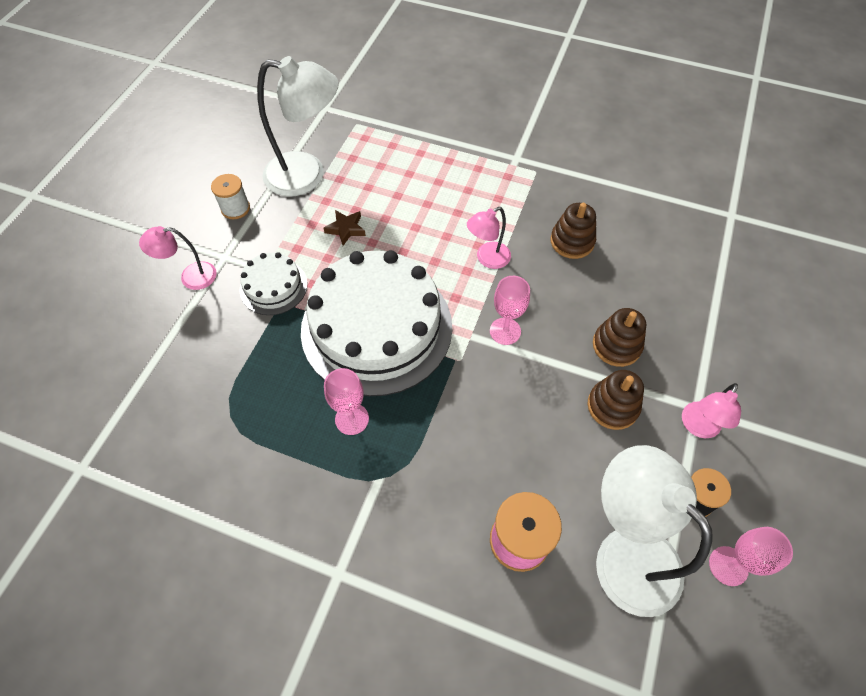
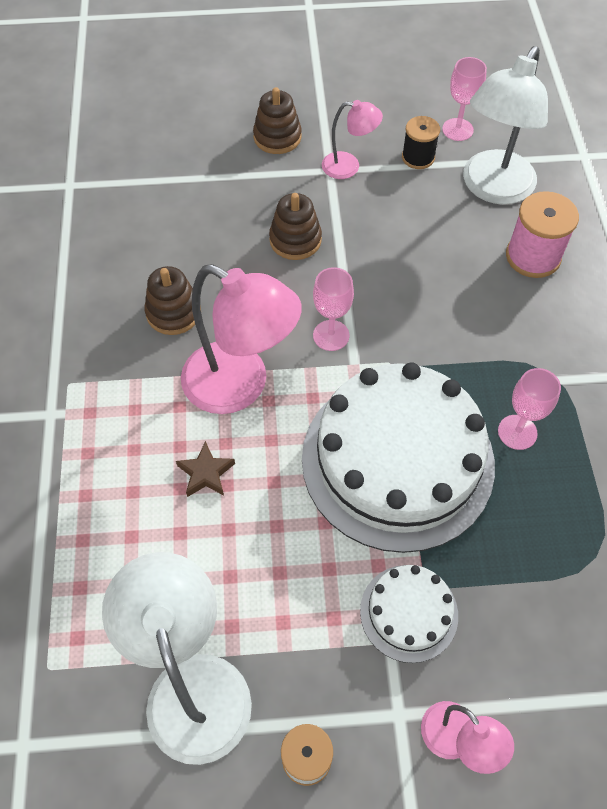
camera: 115 degrees left, 0 degrees up
(346, 229) = (270, 571): brown star -> brown star (206, 473)
(487, 259) = (240, 386): pink lamp -> pink lamp, size x1.93
(612, 406) = (365, 227): brown stacking toy -> brown stacking toy (277, 137)

